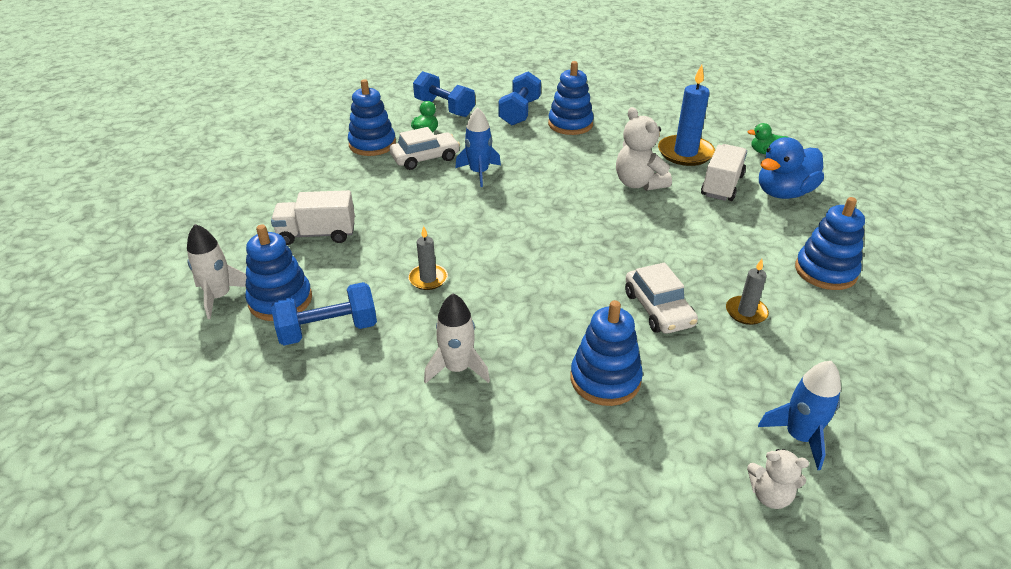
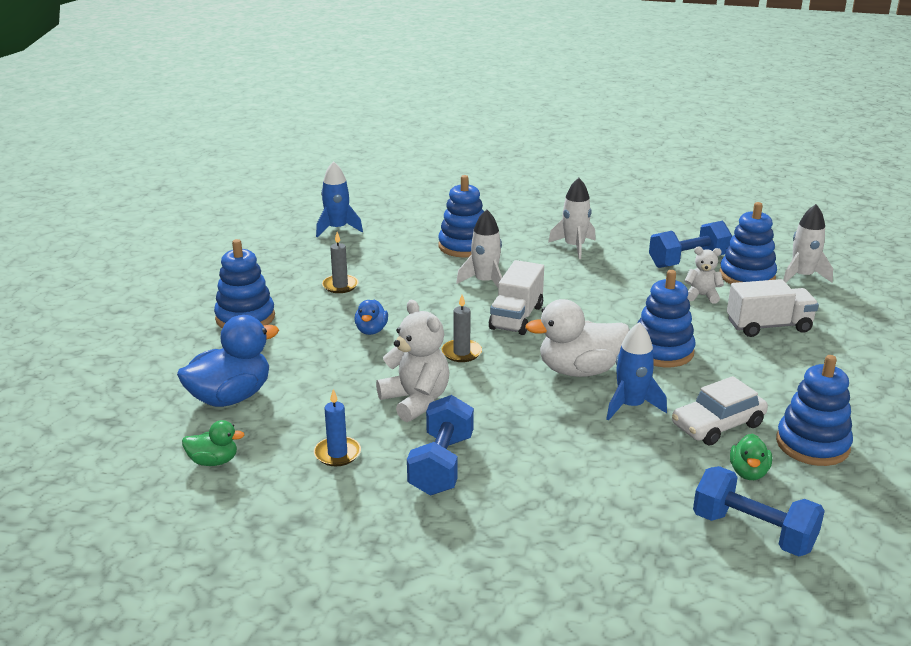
camera: 175 degrees right, 10 degrees down
(428, 279) = (628, 296): grey candle -> grey candle (461, 353)
(507, 201) = (579, 370): none -> white duck
(519, 112) = (612, 529): blue dumbbell -> blue dumbbell (441, 465)
(570, 124) = (517, 504): blue stacking toy -> blue stacking toy (662, 351)
(579, 308) = (485, 282): none -> white rocket
(658, 309) = (416, 284): white car -> none
(685, 153) = (337, 453): blue candle -> blue candle, size x0.55
(691, 249) = (371, 330): none -> blue duck
(722, 186) = (306, 403): white truck -> white truck (516, 317)
(770, 495) = (368, 209): white teddy bear -> white teddy bear (702, 296)

